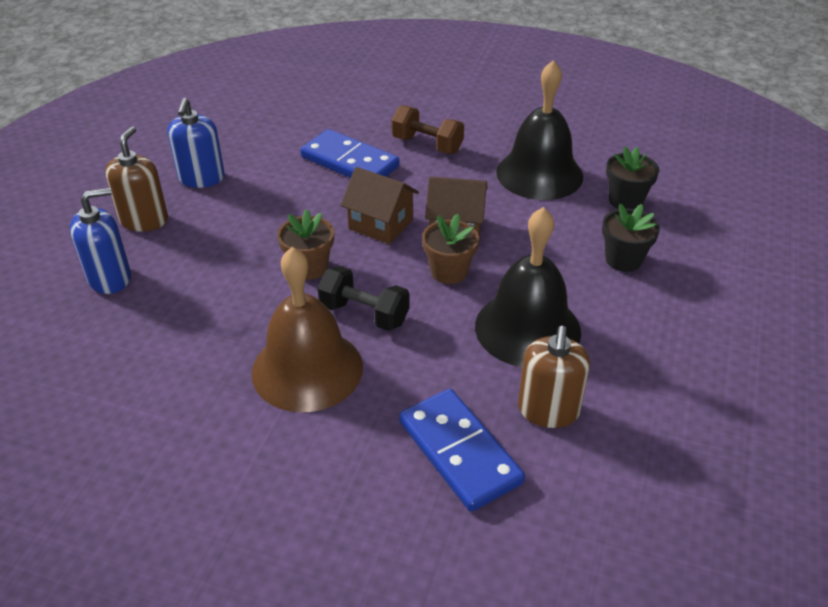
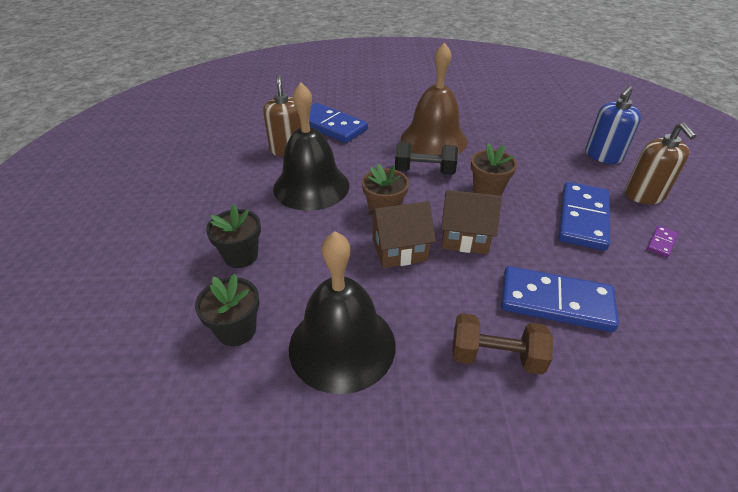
camera: 160 degrees right, 0 degrees up
(201, 178) = (661, 242): blue soap dispenser -> purple domino
(243, 214) = (582, 218): none -> blue domino

